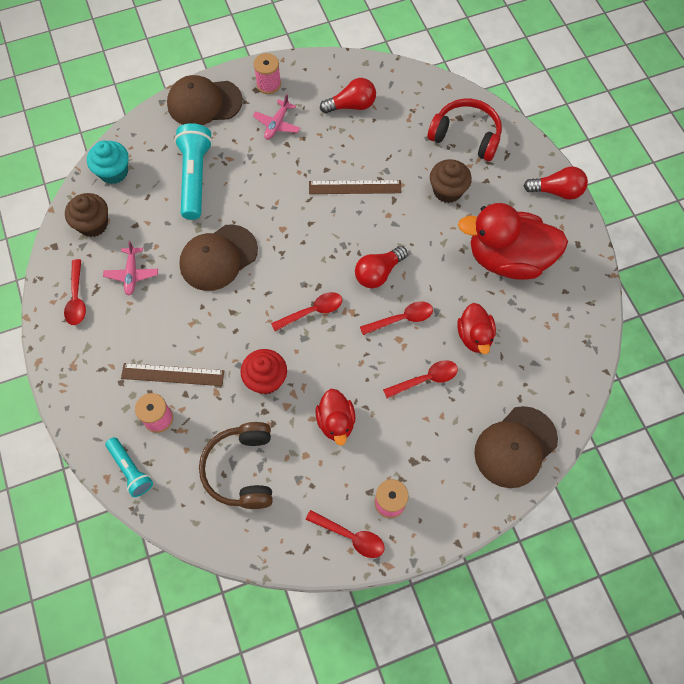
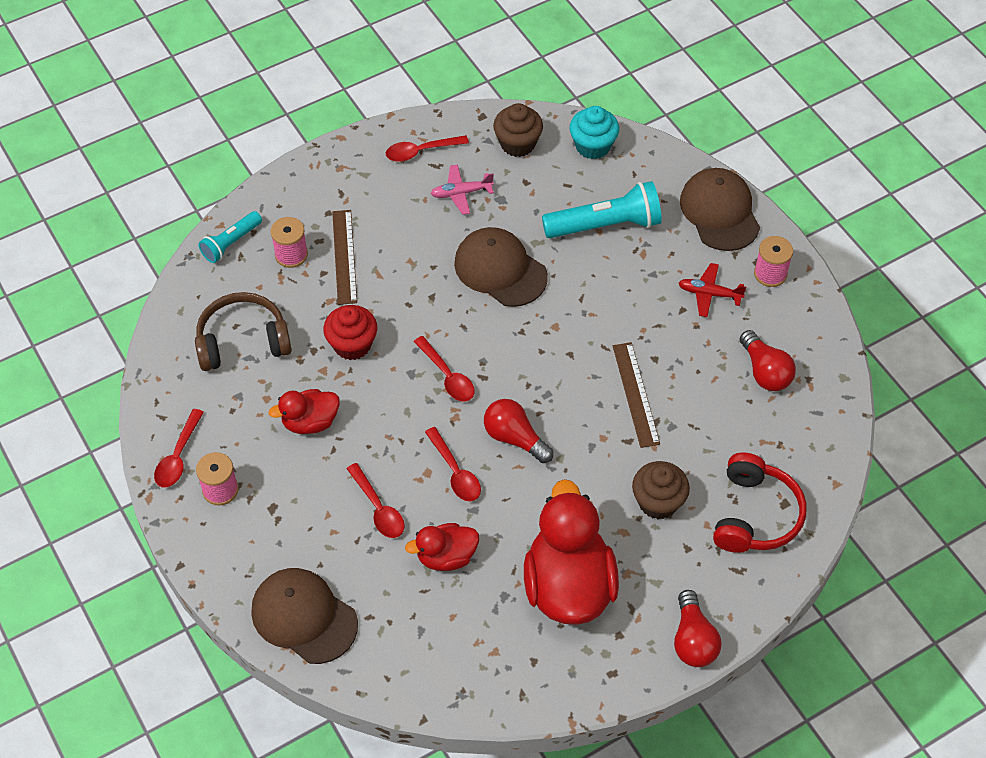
camera: 80 degrees right, 10 degrees down
(277, 124) = (709, 294): pink plane -> red plane

